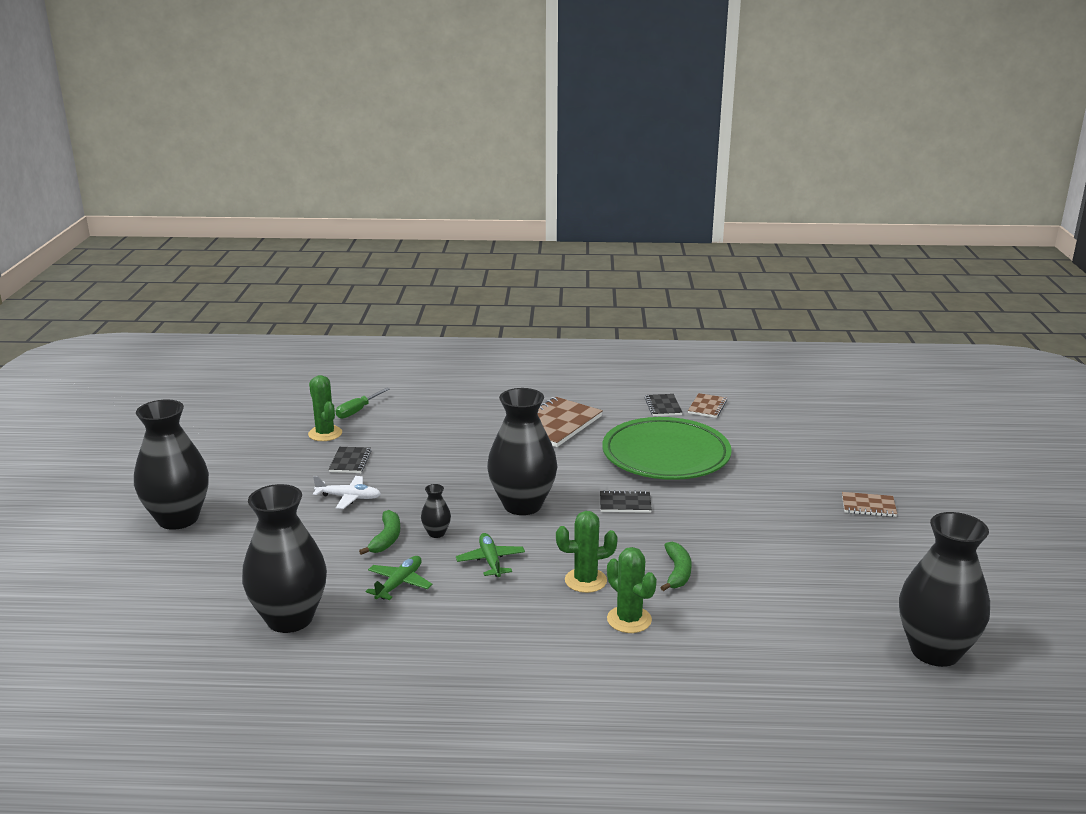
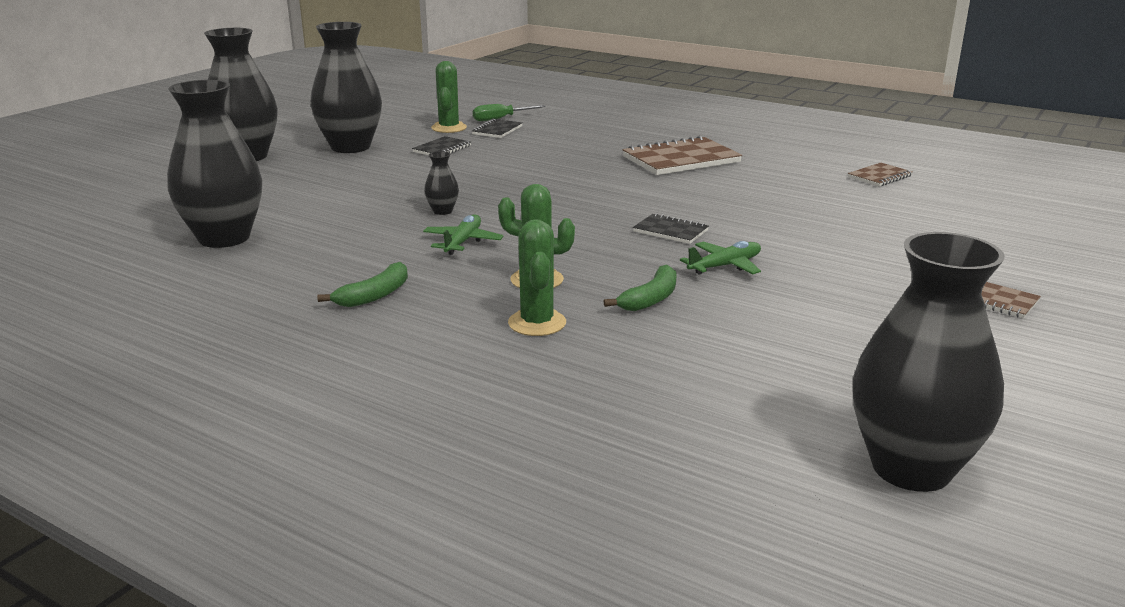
camera: 30 degrees right, 0 degrees up
(349, 497) = (403, 171): white plane -> none
(386, 539) = (391, 205): green banana -> green banana (374, 295)
(399, 584) = (353, 238): green plane -> green plane (725, 266)
(522, 505) = (557, 209): black vase -> black vase (350, 147)
(663, 406) = (824, 167): black notebook -> black notebook (497, 130)
(666, 455) = (773, 204): green plate -> none

